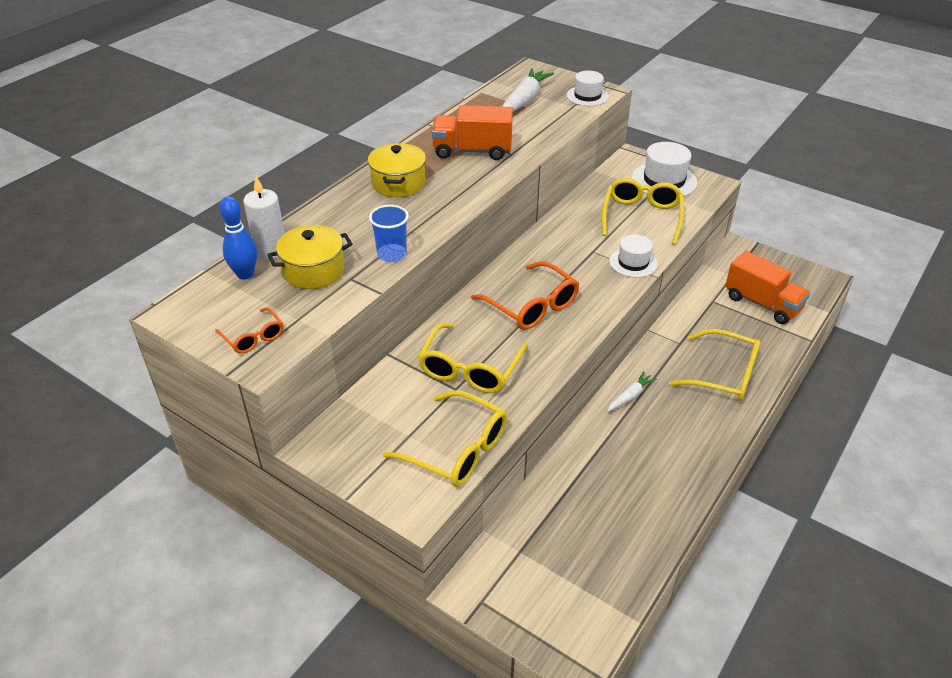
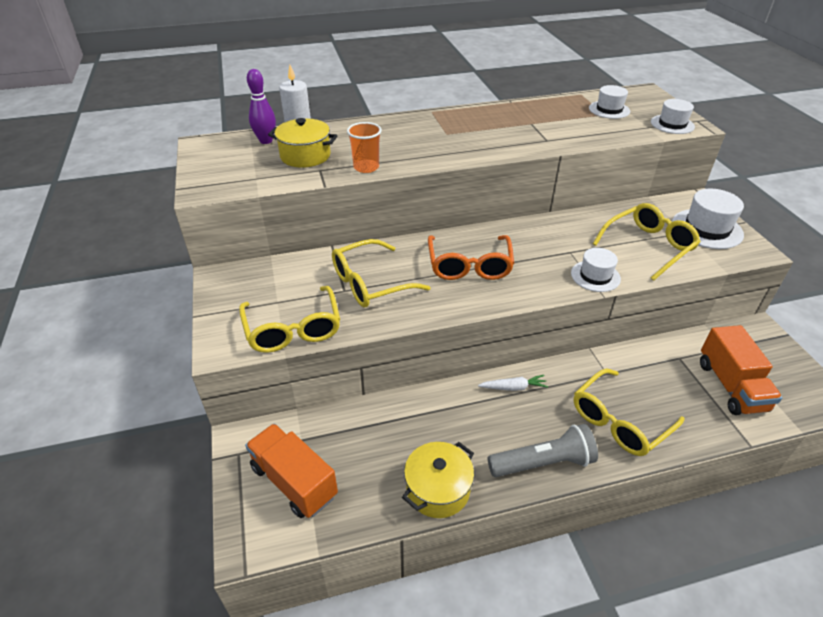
camera: 40 degrees right, 0 degrees up
(245, 274) = (266, 141): blue bowling pin -> purple bowling pin
(253, 337) = (218, 176): orange glasses -> none
(392, 254) = (366, 167): blue cup -> orange cup
(398, 183) = (434, 128): yellow pot -> yellow pot (438, 489)
(472, 151) = (518, 128): orange truck -> orange truck (294, 481)
(523, 100) = (609, 110): white carrot -> white hat
(709, 439) = (543, 463): none -> grey flashlight
(724, 375) = (619, 421): yellow glasses -> yellow glasses turned 75 degrees clockwise

